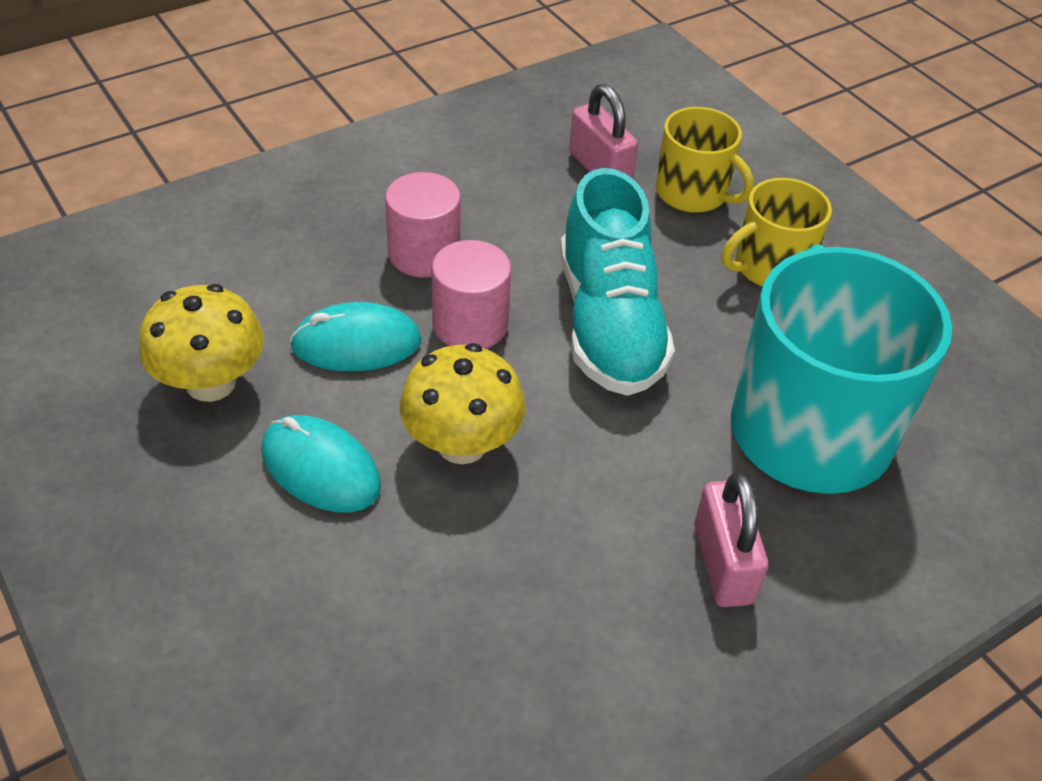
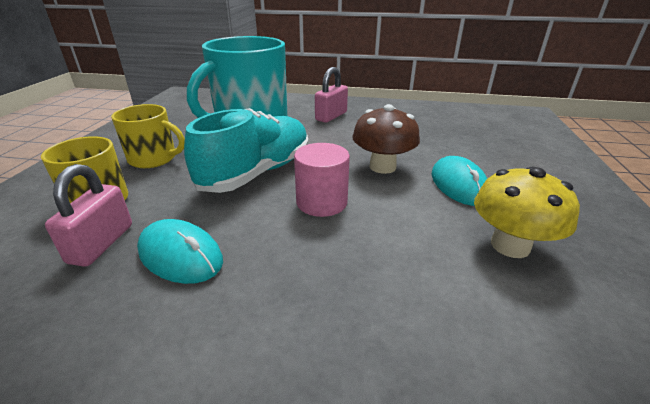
camera: 135 degrees left, 15 degrees down
(356, 343) = (396, 223): turquoise mouse -> turquoise mouse (180, 255)
(424, 254) = (296, 252): pink cylinder -> none
(462, 444) = (382, 167): yellow mushroom -> brown mushroom

